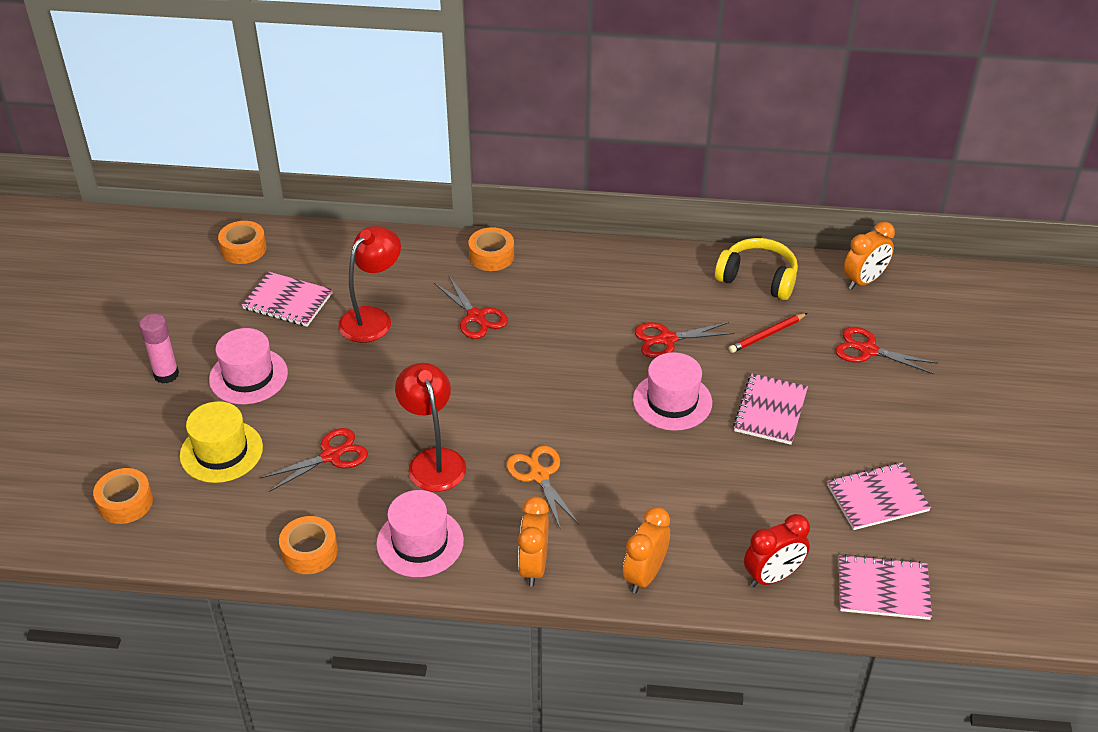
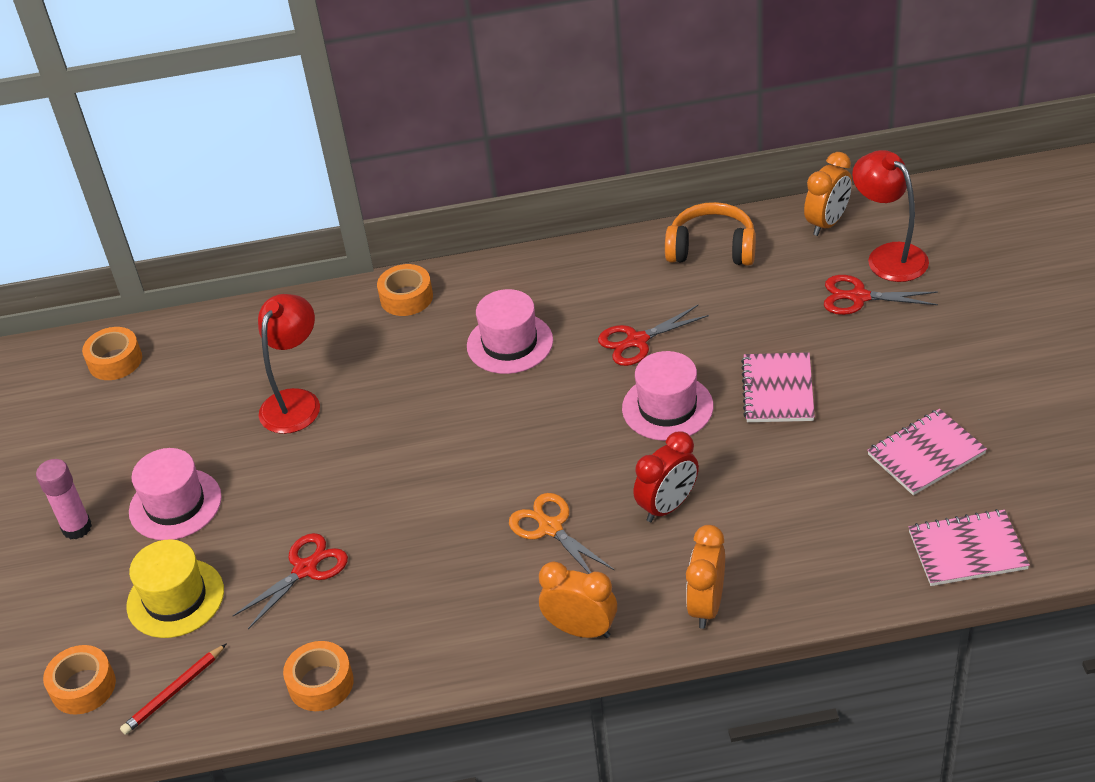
camera: 10 degrees left, 0 degrees up
(288, 301) = (190, 407): pink notebook -> none
(420, 542) = (443, 638): pink hat -> pink hat (510, 343)
(433, 460) = (425, 543): red lamp -> red lamp (888, 256)
(476, 316) = (414, 370): red scissors -> none
(533, 566) = (581, 630): orange clock -> orange clock turned 120 degrees clockwise
(758, 278) = (712, 249): yellow headphones -> orange headphones
(767, 335) = (744, 308): red pencil -> red pencil (174, 692)
(772, 576) = (845, 569): red clock -> red clock (667, 506)

